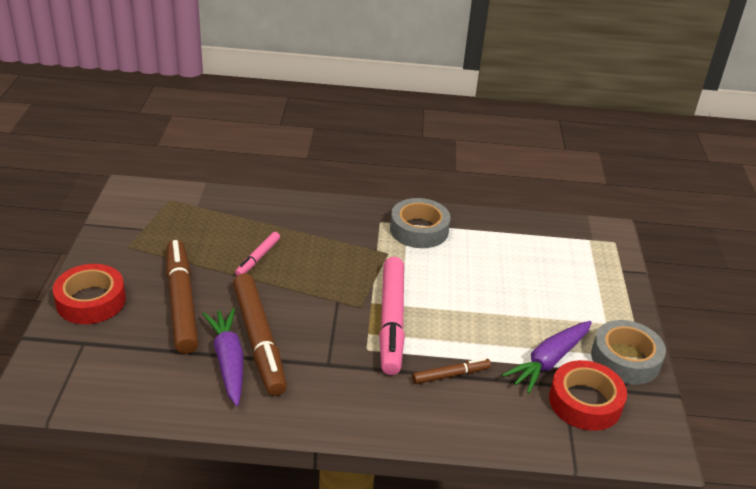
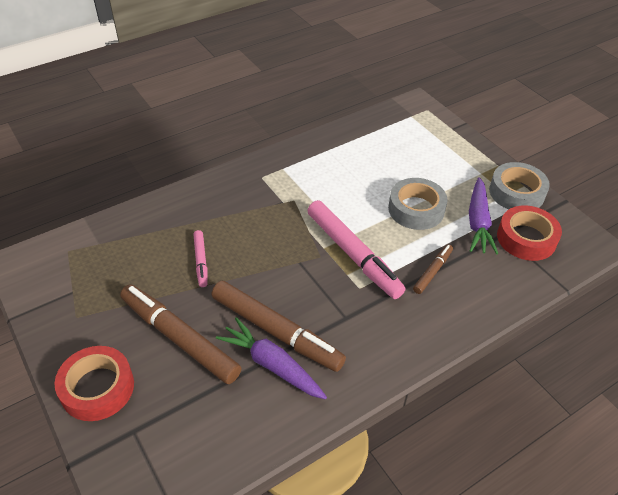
camera: 35 degrees left, 10 degrees up
(419, 230) = (296, 169): grey tape -> grey tape (416, 209)

